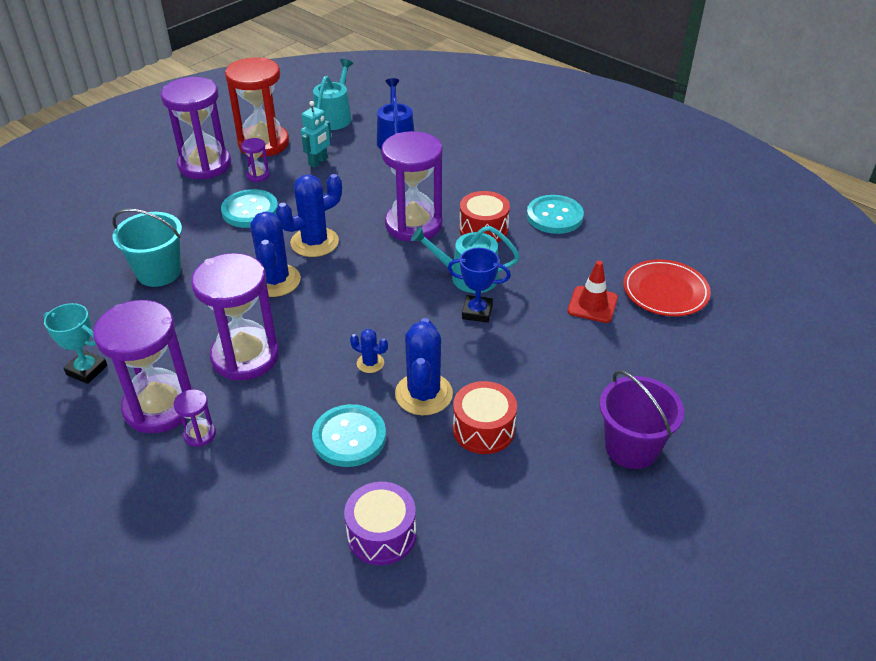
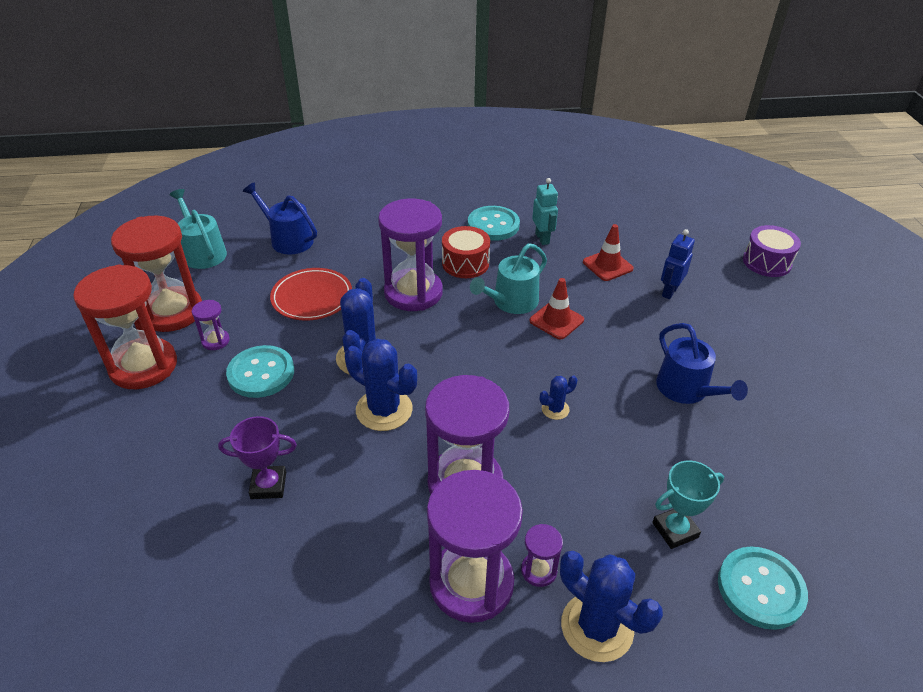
camera: 50 degrees left, 0 degrees up
(87, 370) = (354, 620): turquoise trophy -> turquoise trophy (675, 530)
(159, 272) = (268, 485): turquoise bucket -> purple trophy
(205, 165) = (143, 366): purple hourglass -> red hourglass
(318, 162) = (253, 296): turquoise robot -> turquoise robot (542, 238)
(349, 437) = (631, 469): turquoise button -> turquoise button (760, 589)
(381, 535) = (754, 508): purple drum -> purple drum (767, 262)
(423, 394) = (620, 399): blue cactus -> blue cactus (597, 627)
(477, 312) = (556, 320): blue trophy -> red traffic cone
(483, 429) = (686, 390): red drum -> blue watering can
(608, 359) = (669, 291): none -> blue robot
(631, 448) = (763, 332): purple bucket -> none
(665, 291) = (627, 229): red plate -> red plate (312, 297)

